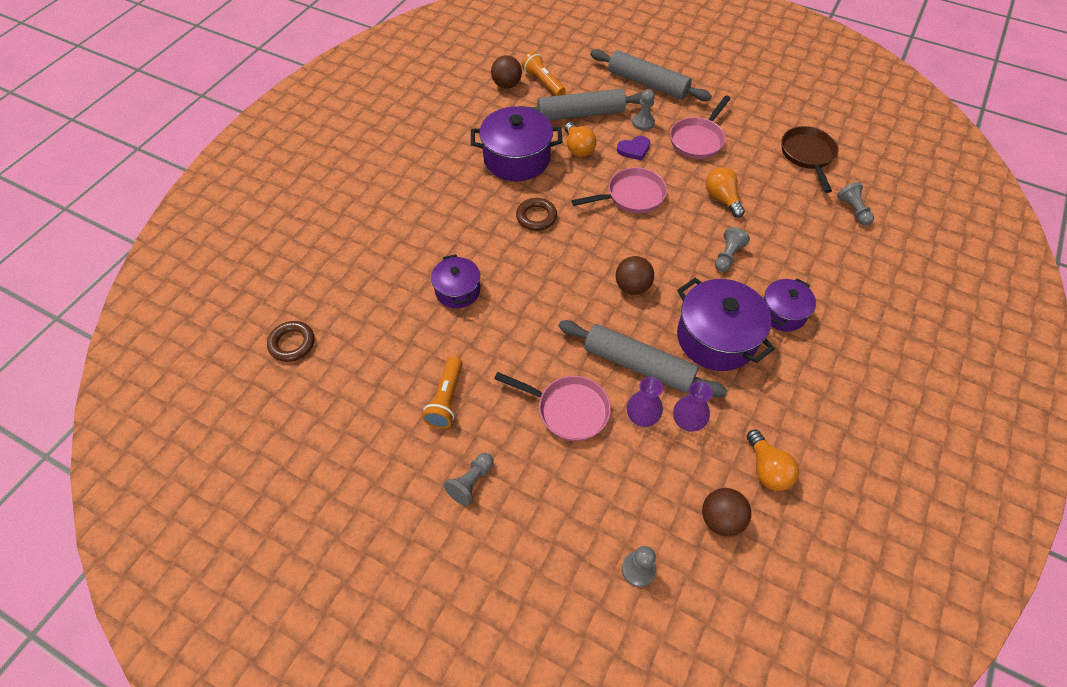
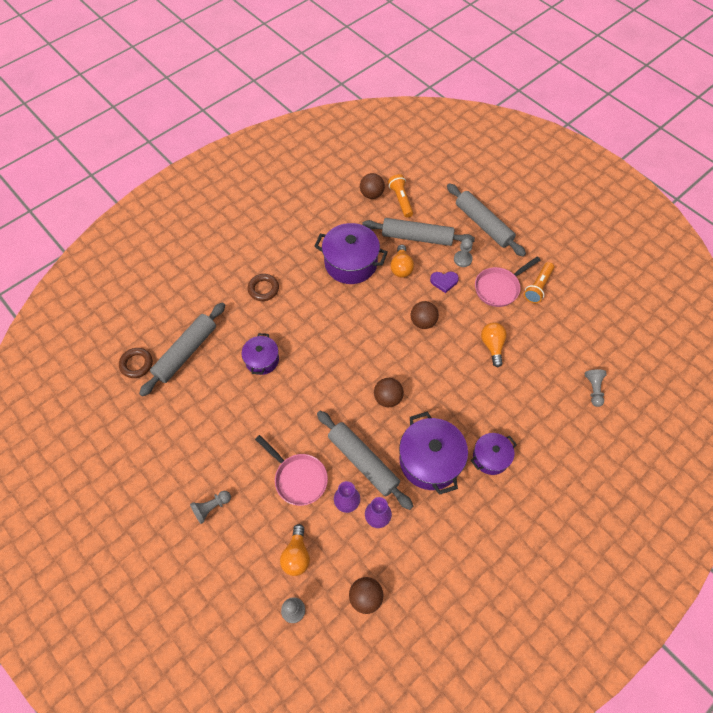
camera: 20 degrees right, 5 degrees up
(354, 310) = (186, 352): none -> grey rolling pin
(446, 399) = (220, 441): orange flashlight -> orange flashlight (538, 287)
(536, 217) = (343, 317): brown ring -> brown ring (263, 289)
(631, 196) = (423, 322): pink pan -> brown ball
(727, 256) = (472, 396): grey pawn -> none
(767, 469) = (416, 573): orange light bulb -> orange light bulb (296, 555)
(807, 155) = (582, 329): brown pan -> none

